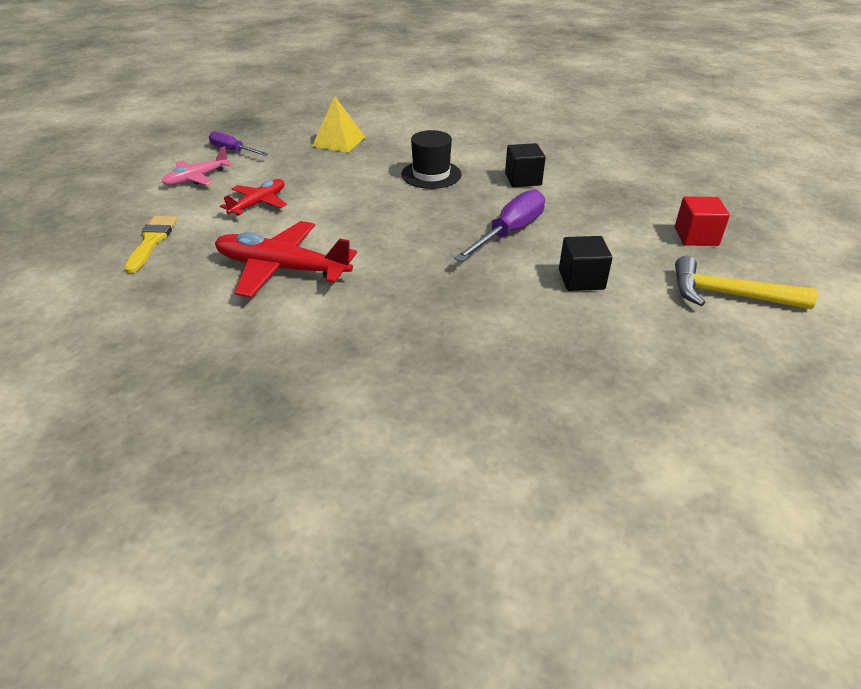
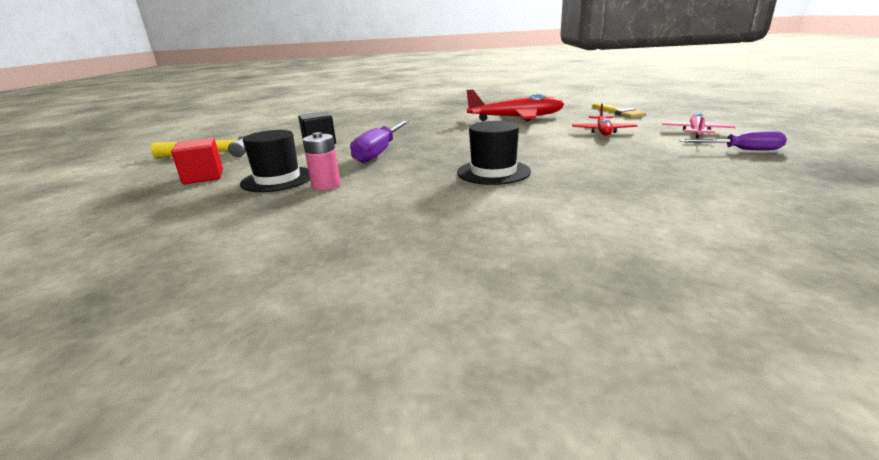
camera: 160 degrees right, 15 degrees down
(339, 141) = (666, 180): yellow pyramid -> none
(523, 179) = (383, 187): black cube -> none
(568, 193) = (326, 185): none -> pink battery
(614, 212) = (278, 179): none -> black hat

